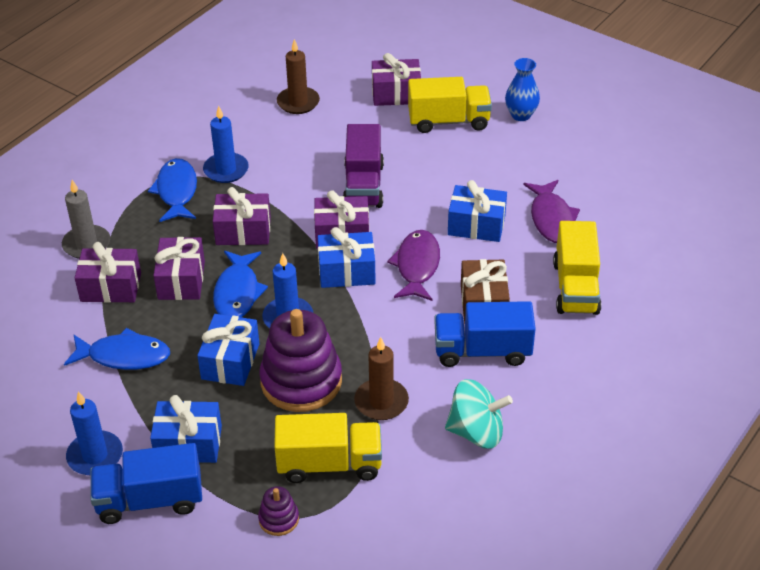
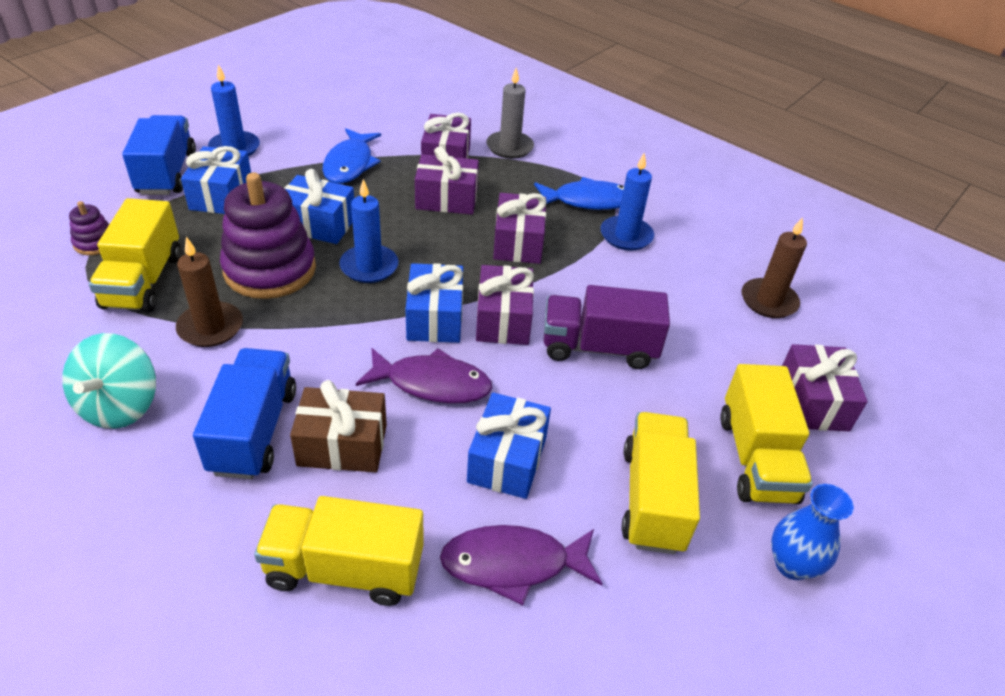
camera: 90 degrees right, 0 degrees up
(237, 292) = (419, 234): blue fish -> none
(490, 164) = (653, 499): none -> yellow truck

